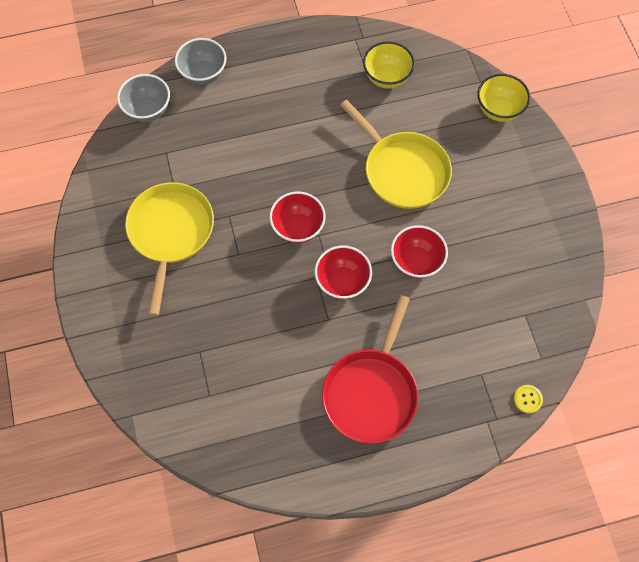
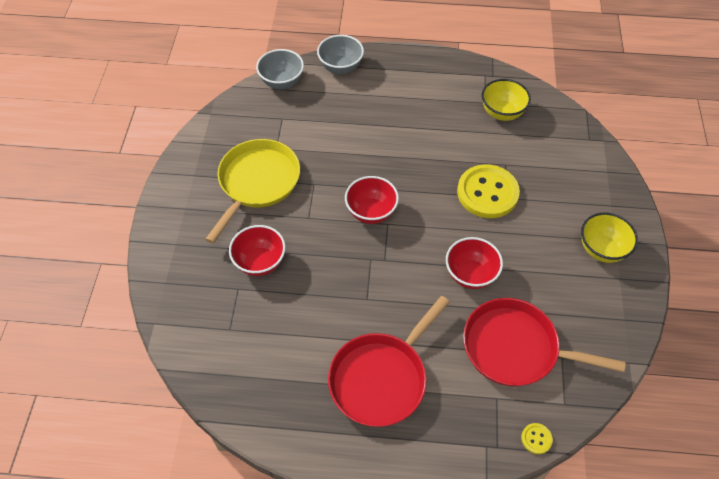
camera: 20 degrees right, 10 degrees down
(342, 282) = (393, 270): red bowl -> red bowl (260, 262)
(402, 171) = (487, 193): yellow pan -> yellow button
(482, 320) = (515, 348): none -> red pan
(498, 110) = (599, 167): yellow bowl -> yellow bowl (601, 249)

